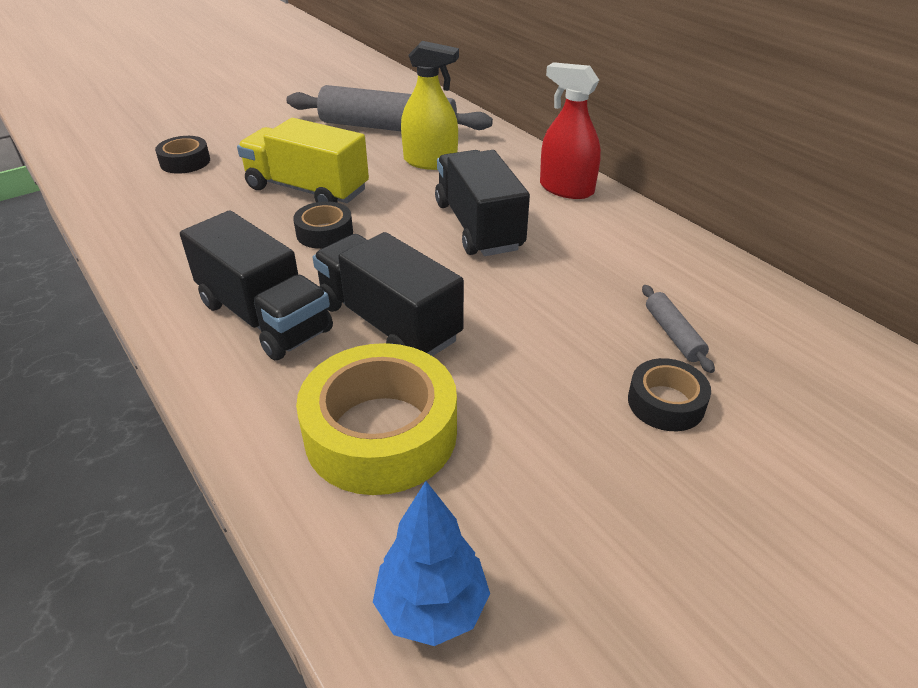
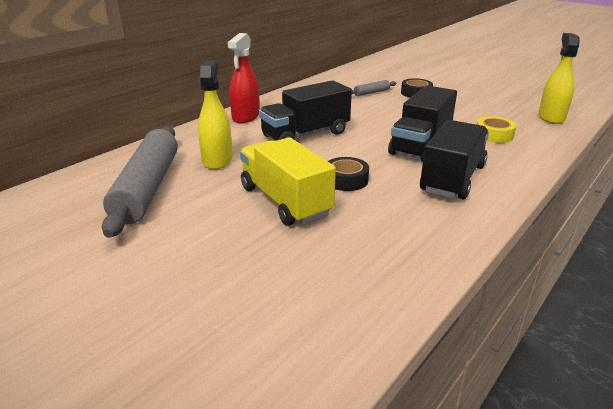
camera: 105 degrees left, 10 degrees down
(185, 162) = (252, 293): black tape -> none
(307, 189) = (285, 201): yellow truck -> yellow truck turned 135 degrees clockwise
(381, 433) = (494, 135): yellow tape -> yellow tape, size x0.52
(432, 608) = (551, 117): blue tree -> yellow spray bottle

